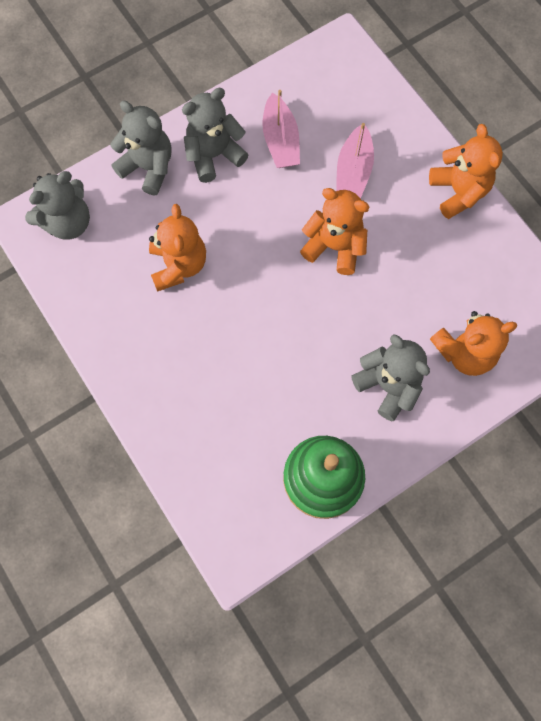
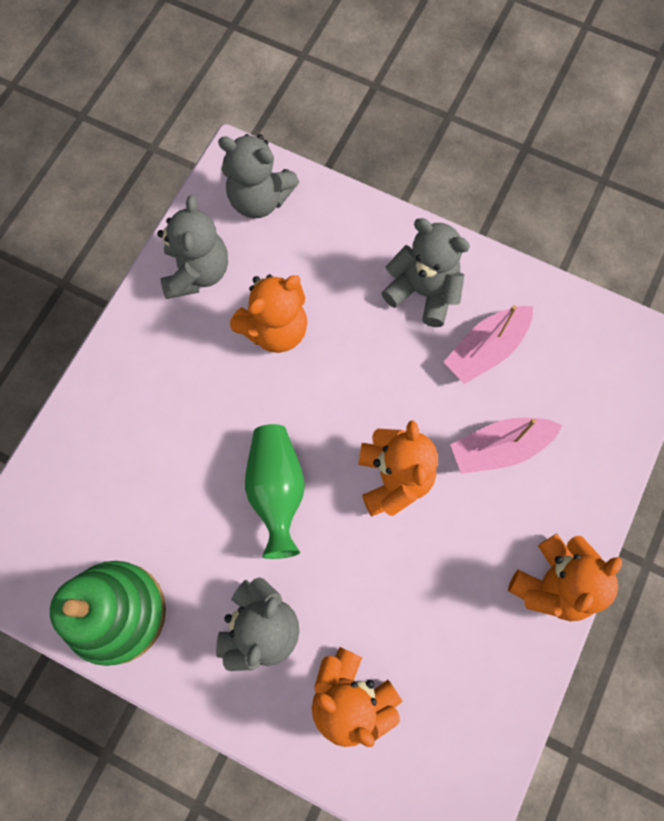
camera: 60 degrees right, 0 degrees up
(148, 167) = (367, 237): grey teddy bear -> grey teddy bear (197, 272)
(298, 326) = (276, 490): none -> green vase

